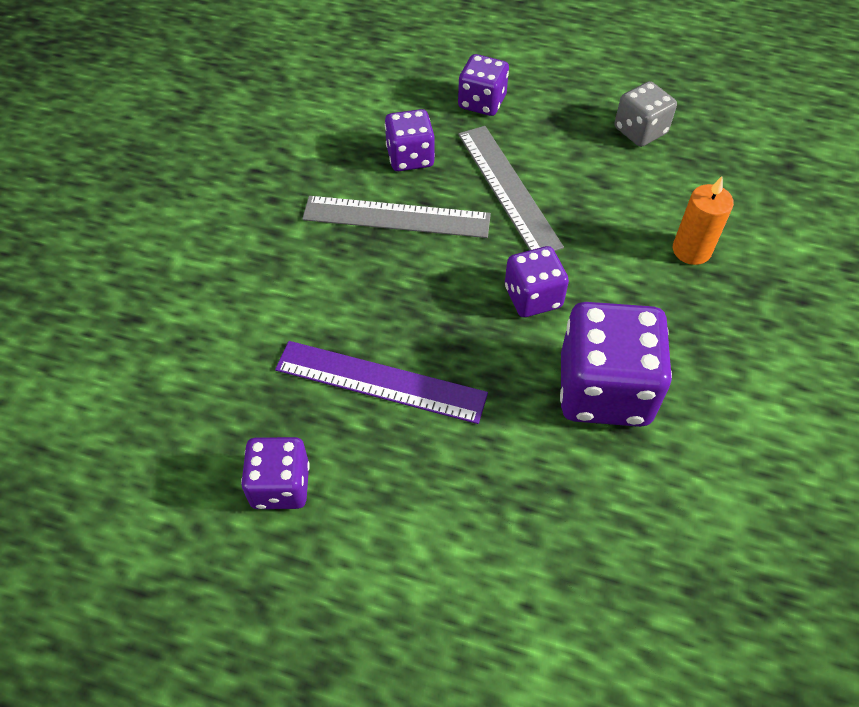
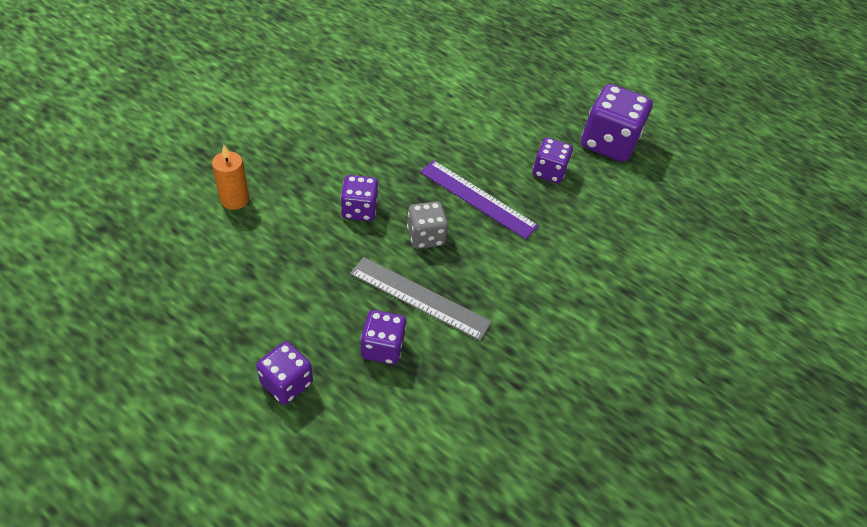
camera: 165 degrees left, 5 degrees down
(507, 188) = (323, 289): grey ruler -> none
(604, 389) = (354, 151): purple dice -> purple dice (608, 143)
(640, 131) = (179, 299): grey dice -> grey dice (425, 236)

